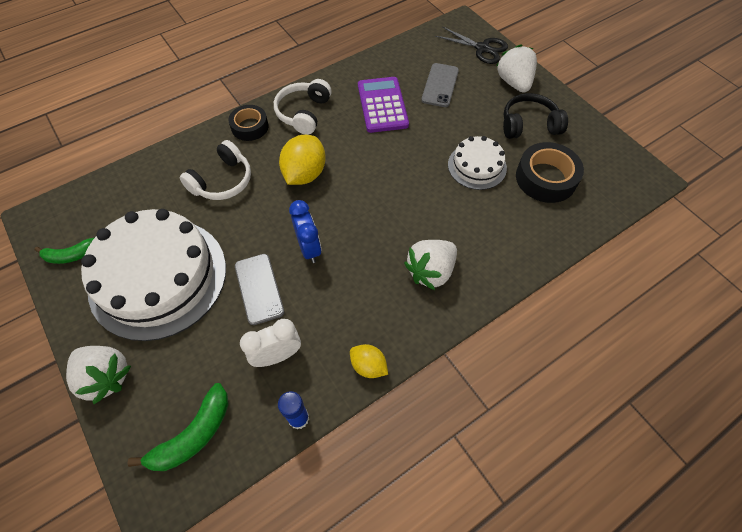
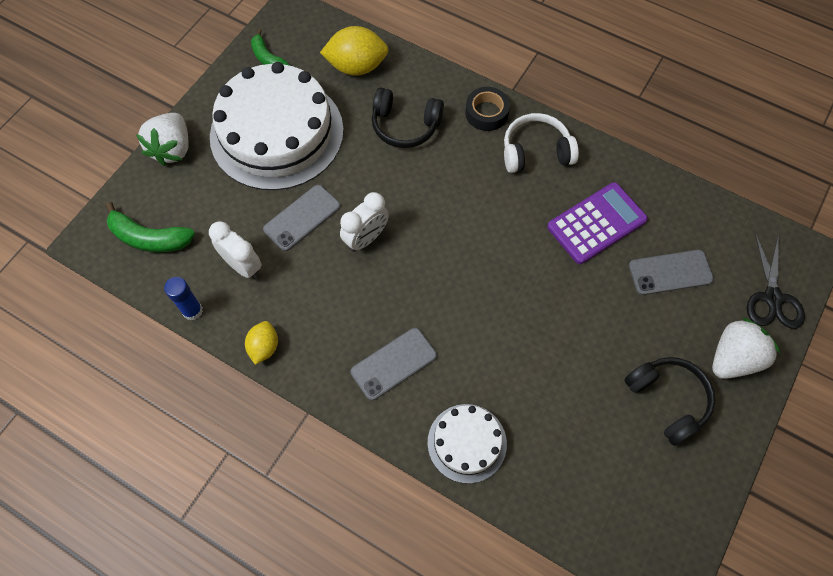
camera: 65 degrees right, 5 degrees up
(222, 181) = (405, 126): white headphones -> black headphones
(305, 174) = (453, 192): yellow lemon -> yellow lemon (357, 67)
(309, 248) = (366, 238): blue clock -> white clock
(430, 271) = (393, 364): white strawberry -> grey phone
(477, 166) = (563, 361): white cake -> white cake (467, 443)
(545, 178) = (589, 447): black tape -> none

